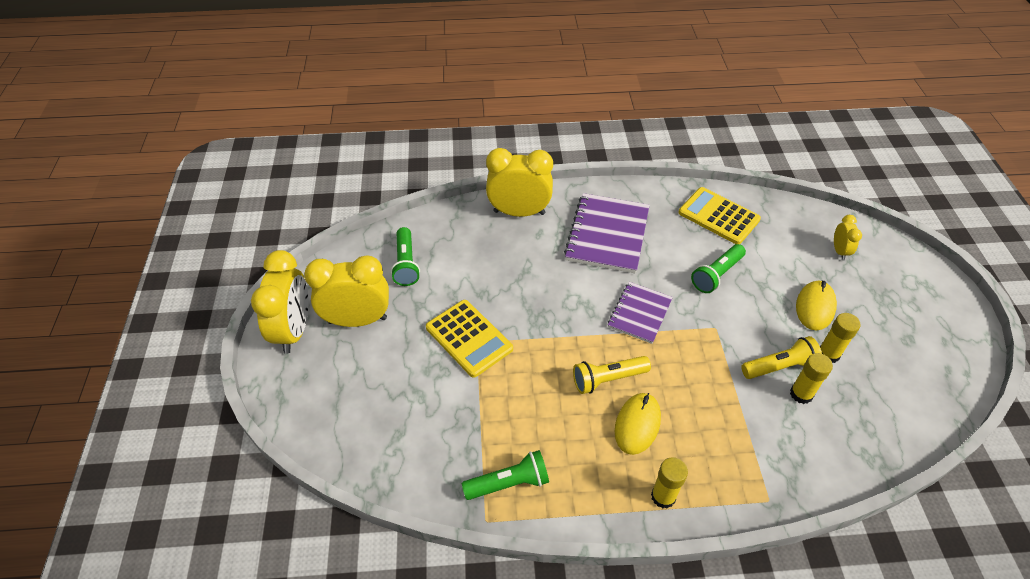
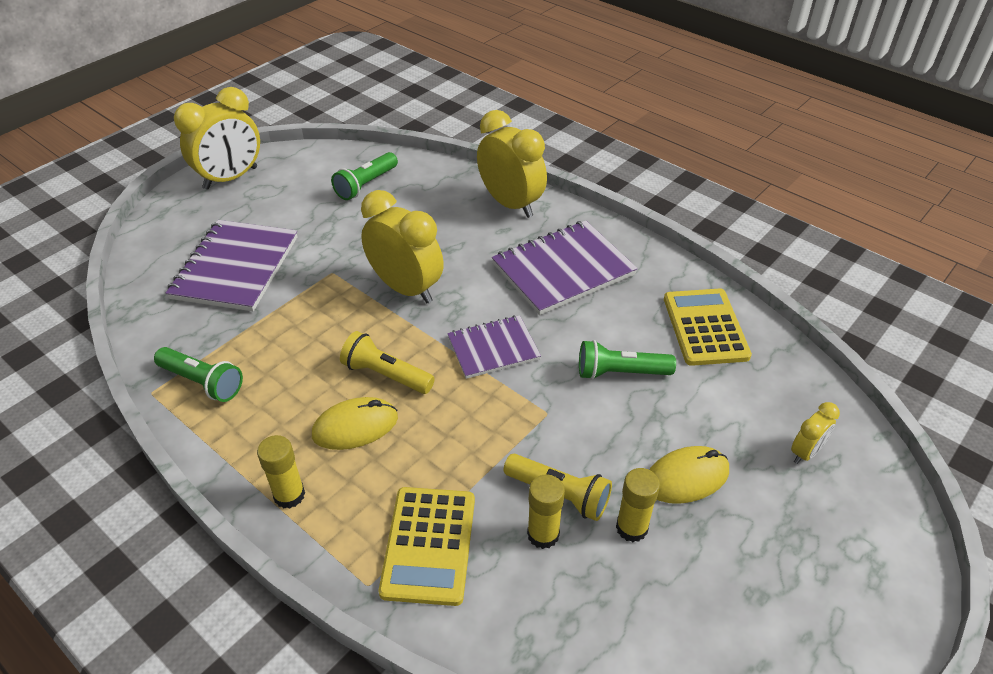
camera: 45 degrees right, 5 degrees down
(357, 320) = (277, 199): yellow clock -> yellow clock (406, 288)
(406, 391) = (236, 267): none -> purple notebook
(469, 338) = (330, 265): yellow calculator -> yellow calculator (428, 545)

